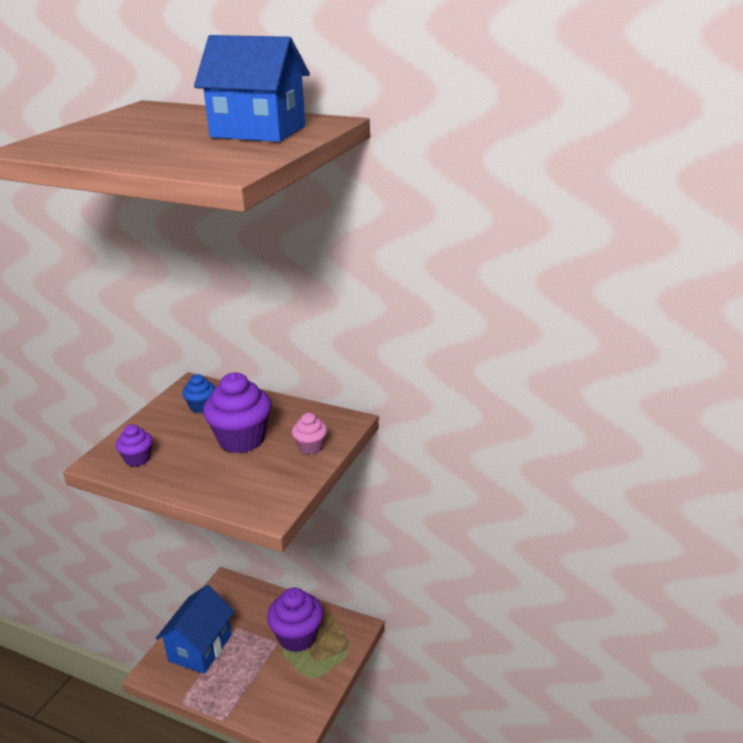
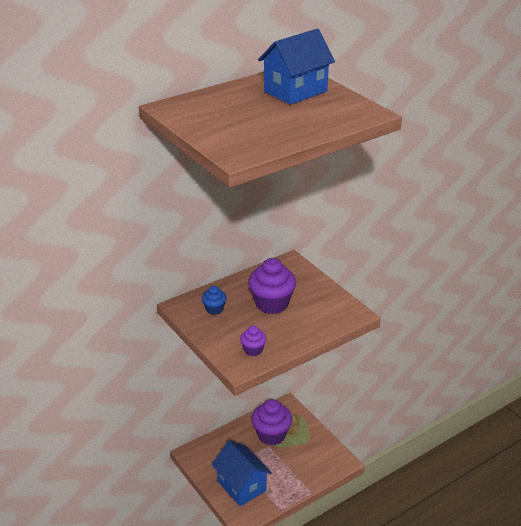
camera: 60 degrees left, 5 degrees up
(310, 447) = (305, 281): pink cupcake -> none

